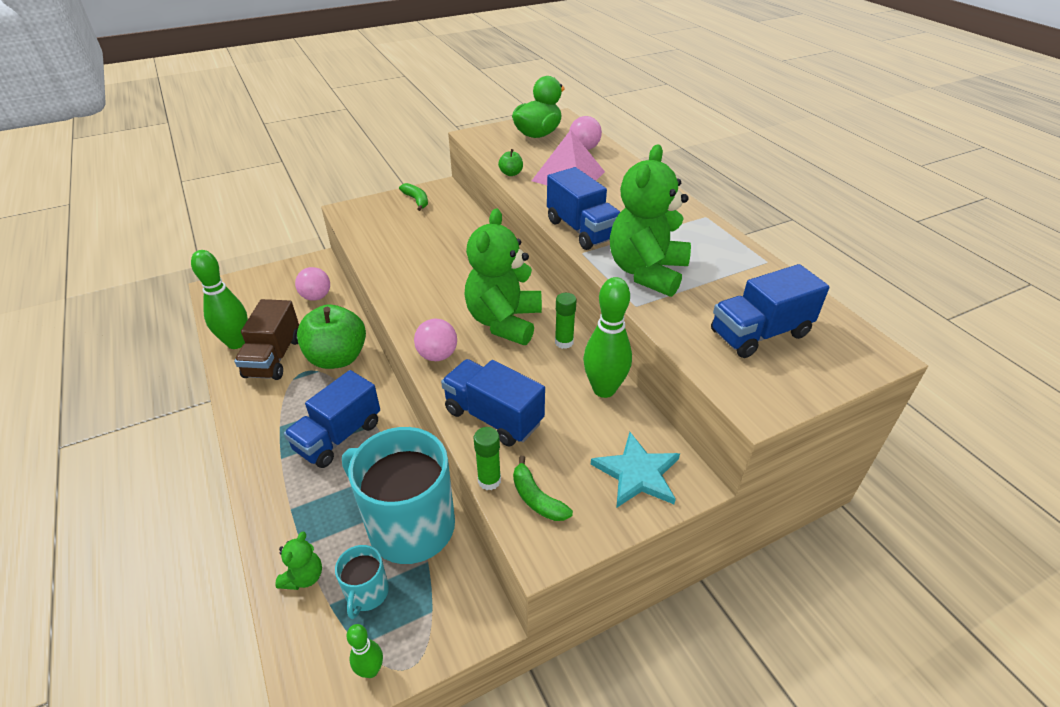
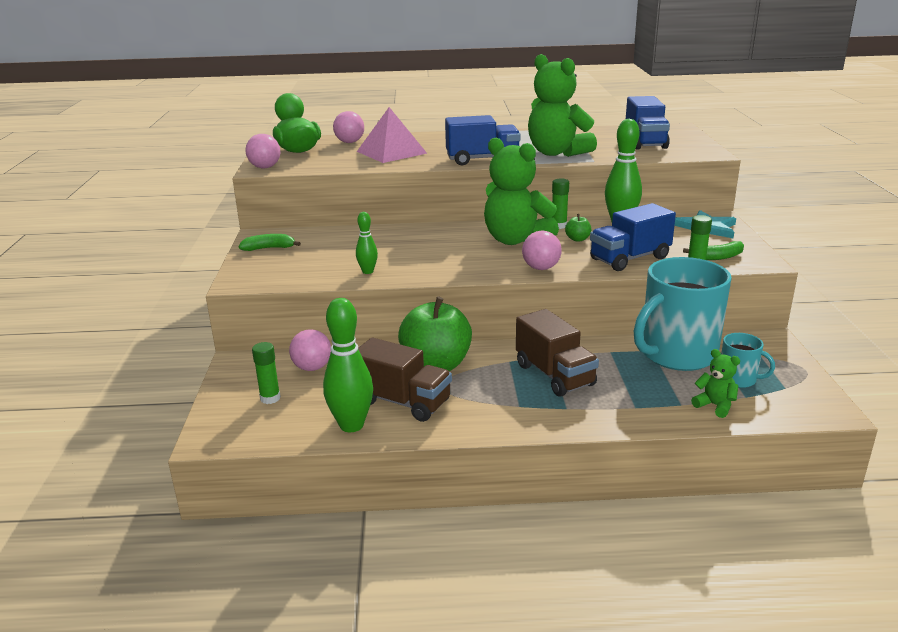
camera: 65 degrees left, 15 degrees down
(268, 294) = (270, 398): none -> green glue stick
(338, 436) = (554, 375): blue truck -> brown truck
(371, 670) = (807, 384): green bowling pin -> green bowling pin (368, 271)
(481, 135) = (265, 167): none -> pink ball
(511, 173) = (360, 167): green apple -> green apple (577, 239)

